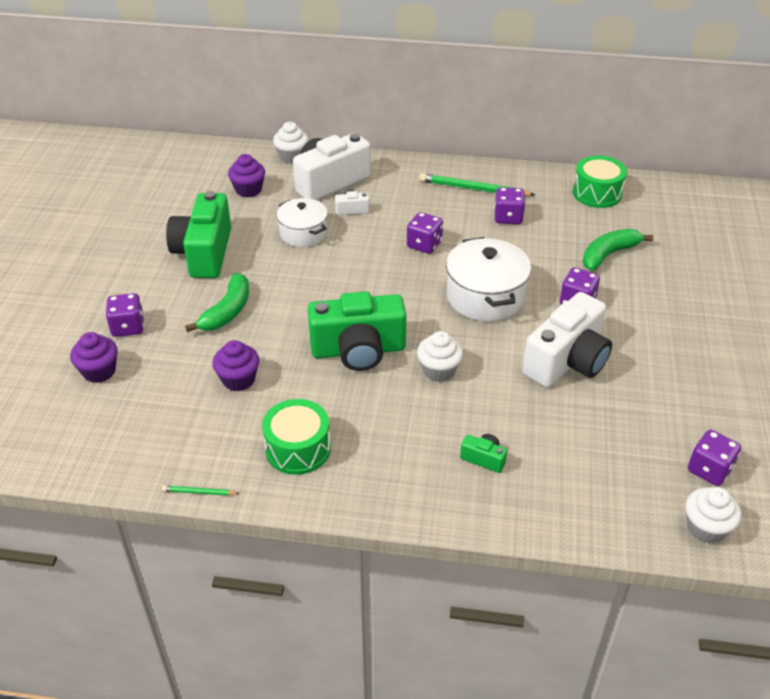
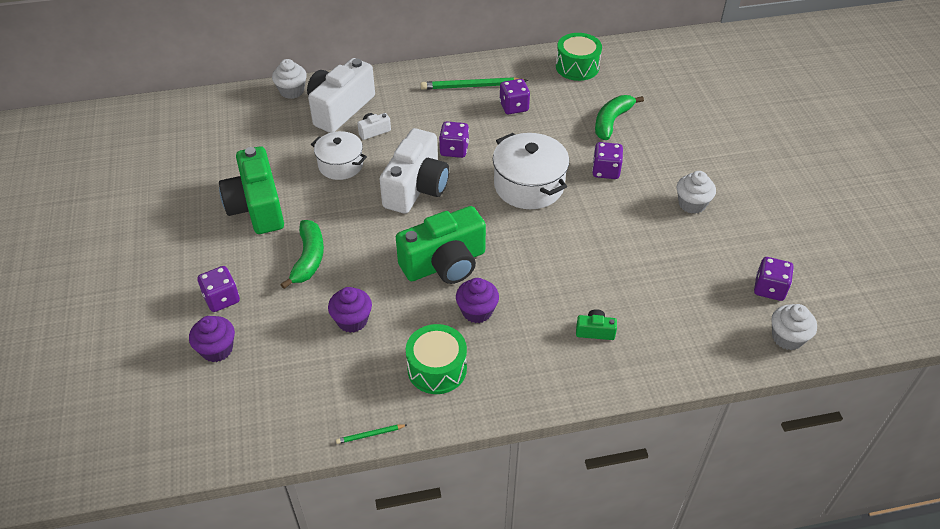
camera: 20 degrees left, 5 degrees up
(248, 190) = (267, 134): purple cupcake -> purple cupcake (477, 311)
(439, 370) = (522, 263): white cupcake -> white cupcake (692, 204)
(567, 361) = (621, 226): white camera -> white camera (416, 188)

